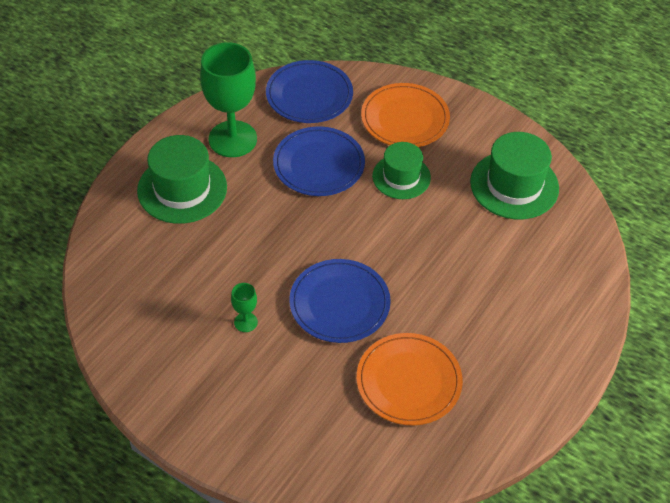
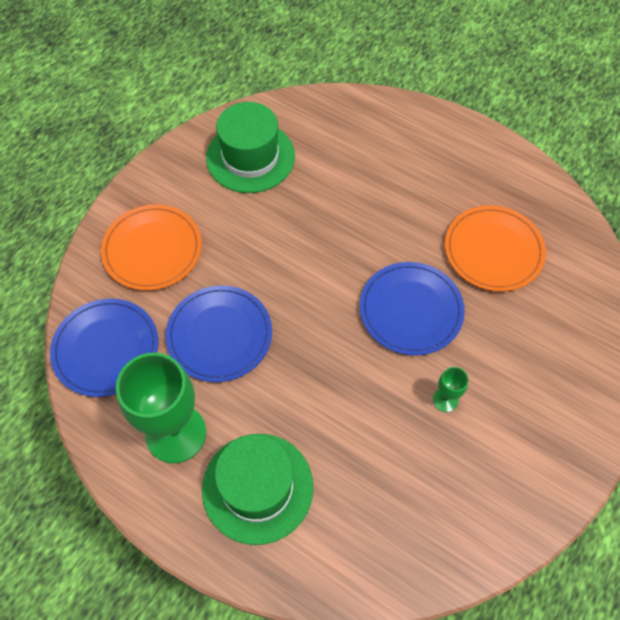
camera: 90 degrees left, 10 degrees up
(401, 177) = (239, 254): green hat -> none

